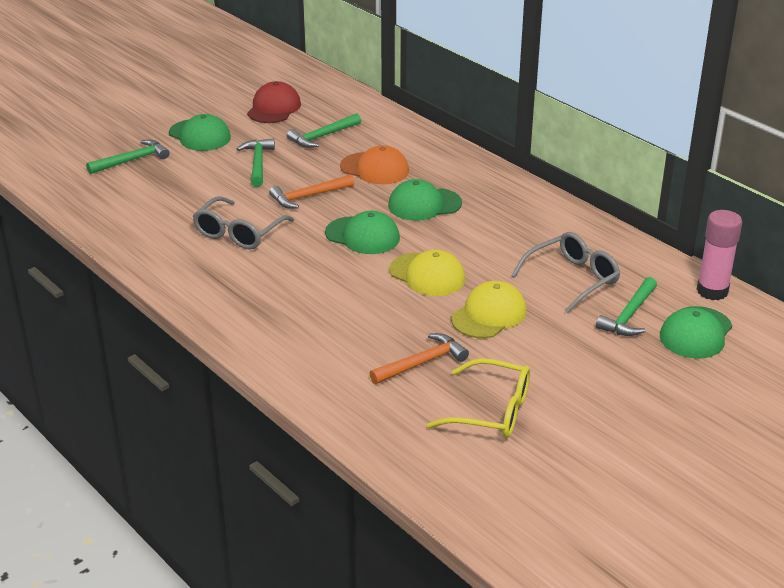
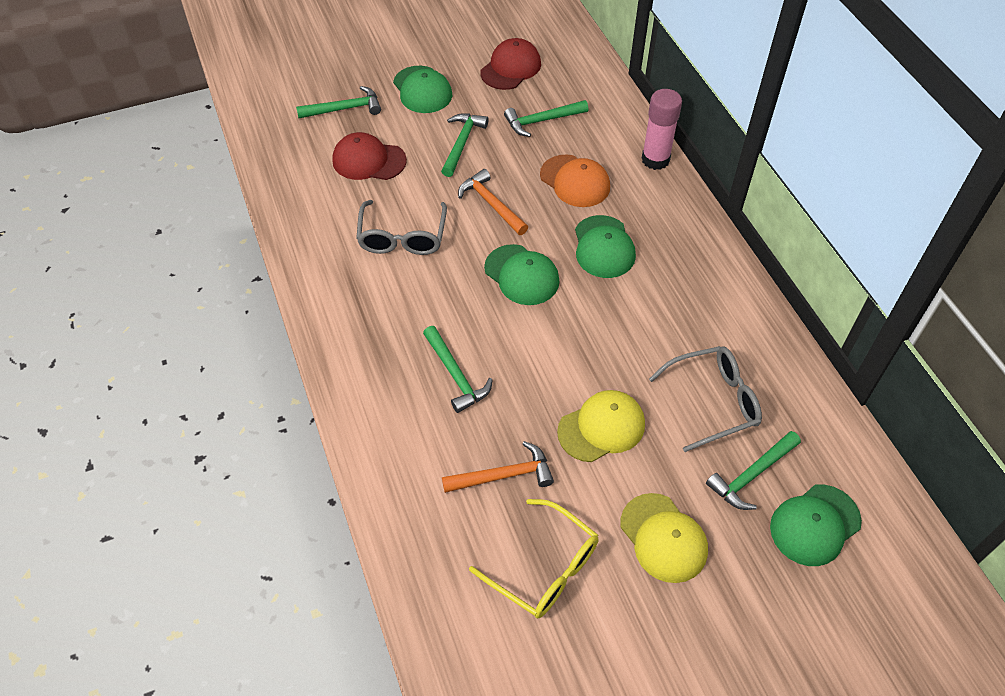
camera: 20 degrees right, 20 degrees up
(176, 190) = (369, 161): none -> red cap
(238, 233) = (402, 237): grey glasses -> grey glasses turned 45 degrees counterclockwise
(308, 196) = (491, 204): orange hammer -> orange hammer turned 60 degrees clockwise
(341, 310) = (455, 375): none -> green hammer
(424, 204) = (603, 247): green cap -> green cap turned 105 degrees counterclockwise
(427, 275) = (563, 350): yellow cap -> yellow cap (663, 538)
(712, 291) = (862, 467): pink glue stick -> pink glue stick (655, 159)

